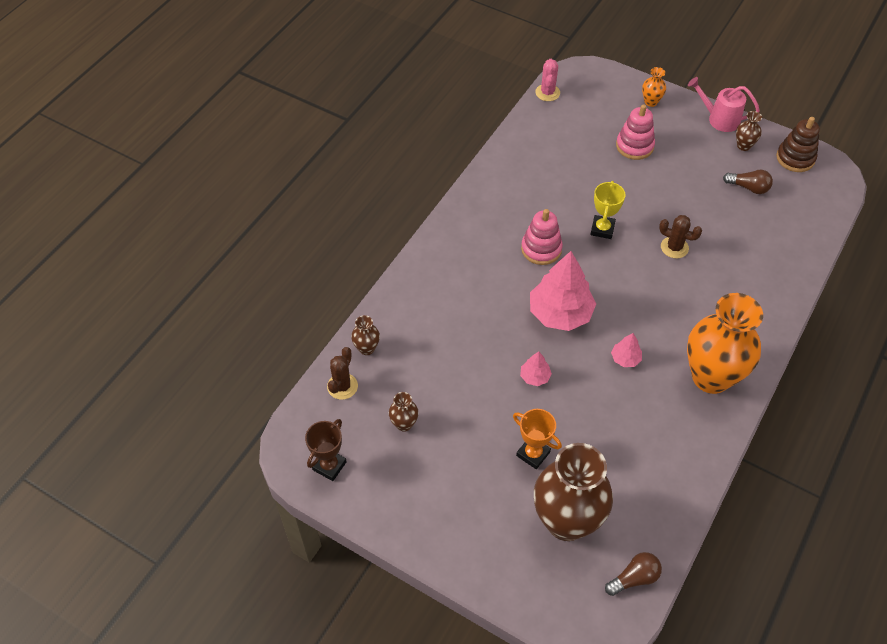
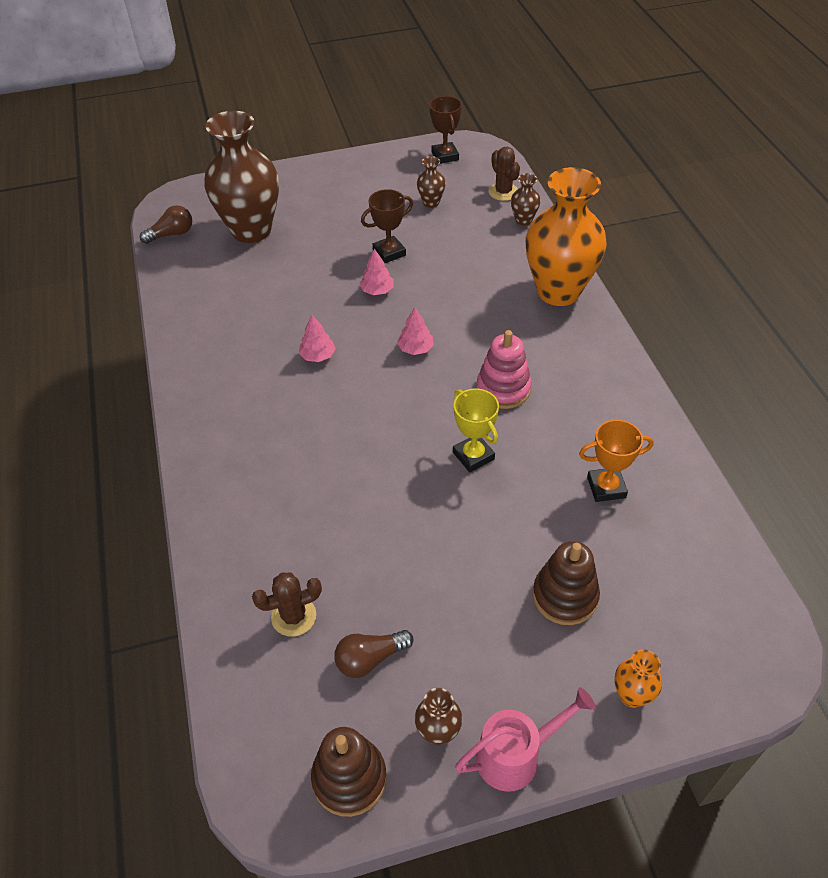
camera: 135 degrees right, 5 degrees down
(490, 403) = (389, 253): none -> brown trophy
(533, 454) = (319, 247): orange trophy -> orange trophy (606, 487)
(547, 93) = (756, 583): pink cactus -> none
(560, 313) = (415, 348): pink tree -> pink tree, size x0.46
(634, 146) = (565, 596): pink stacking toy -> brown stacking toy
(634, 578) = (172, 234): brown light bulb -> brown light bulb turned 135 degrees counterclockwise
(674, 247) = (380, 497): brown cactus -> brown cactus (293, 616)
(711, 377) = (225, 397): orange vase -> orange vase (558, 291)

